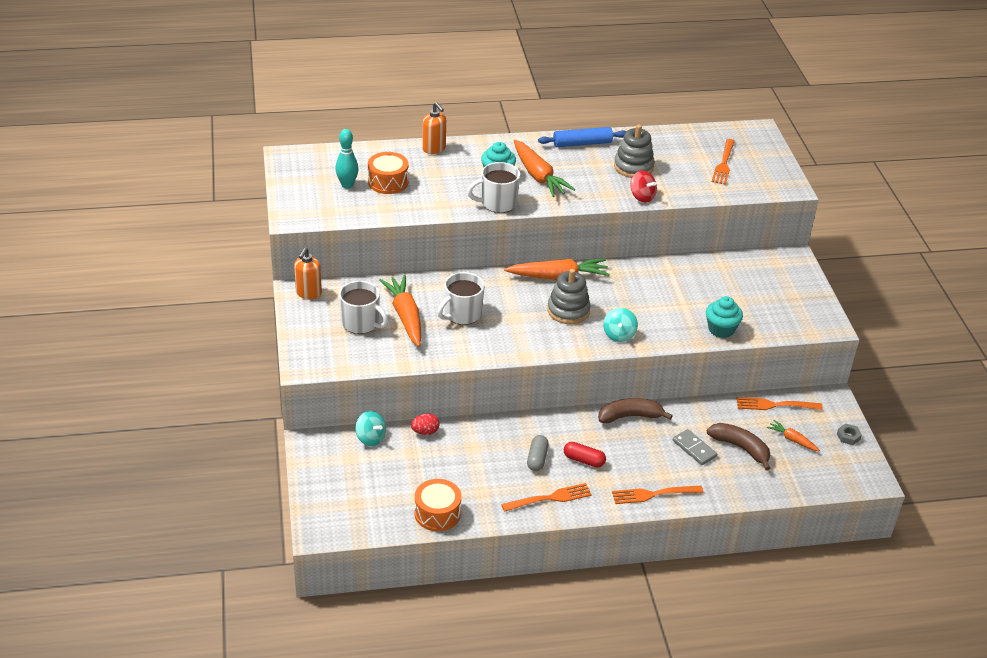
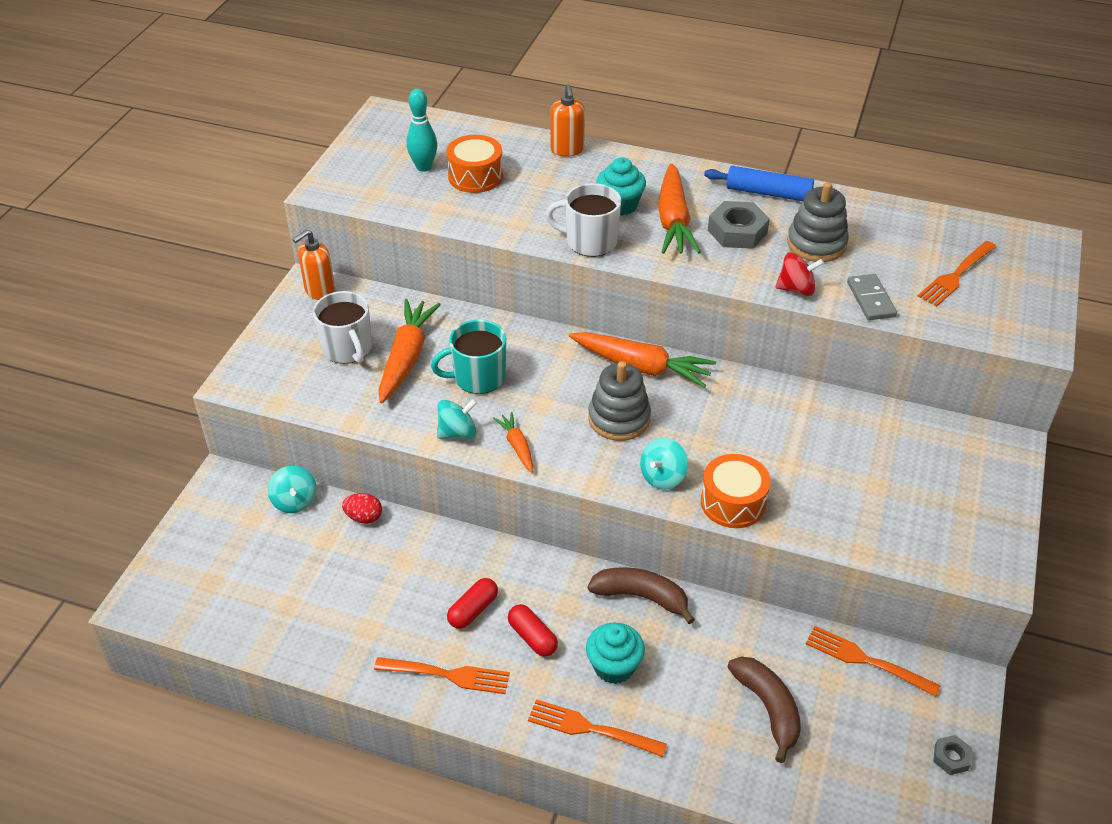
camera: 30 degrees right, 5 degrees up
(437, 513) = (292, 636): orange drum -> orange drum (733, 502)
(462, 314) = (478, 377): white mug -> turquoise mug
(476, 350) = (457, 433): none -> turquoise spinning top
(537, 459) = (473, 610): grey capsule -> red capsule
(582, 172) = (737, 231): none -> grey nut
(642, 197) = (796, 289): red spinning top -> red spinning top turned 75 degrees counterclockwise
(694, 449) = (698, 682): grey domino -> grey domino (870, 299)
(721, 329) = (818, 520): turquoise cupcake -> turquoise cupcake (614, 666)
(792, 440) = (857, 727): orange carrot -> orange carrot (517, 446)

